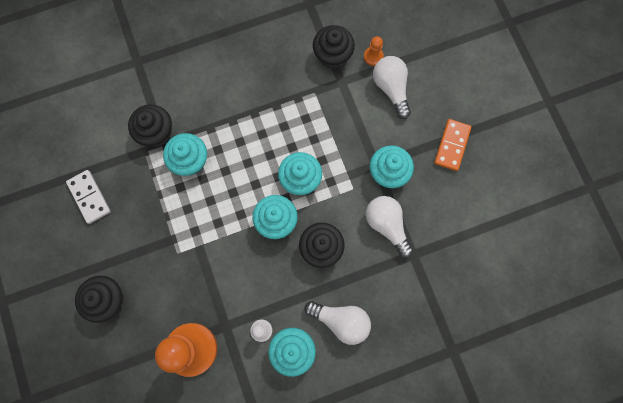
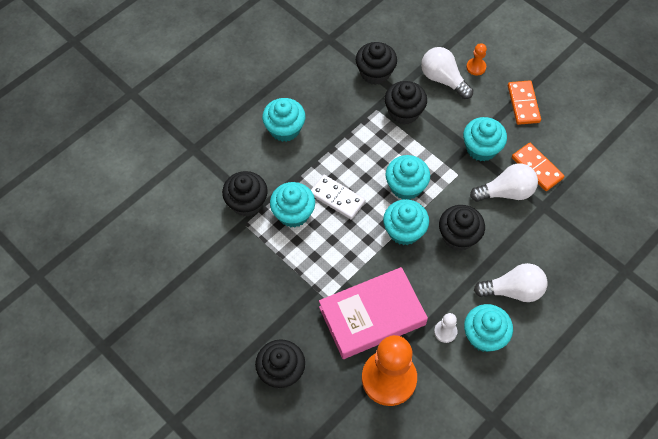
camera: 25 degrees left, 15 degrees down
(89, 197) = (212, 286): white domino -> white domino (337, 198)
(207, 286) = (372, 316): none -> pink book
(224, 76) = (284, 129): none -> turquoise cupcake
(337, 106) = (404, 112): none -> black cupcake
(373, 56) = (412, 60): orange pawn -> orange pawn (476, 67)
(387, 225) = (506, 192): white light bulb -> white light bulb turned 135 degrees clockwise
(428, 214) = (537, 168): none -> orange domino

